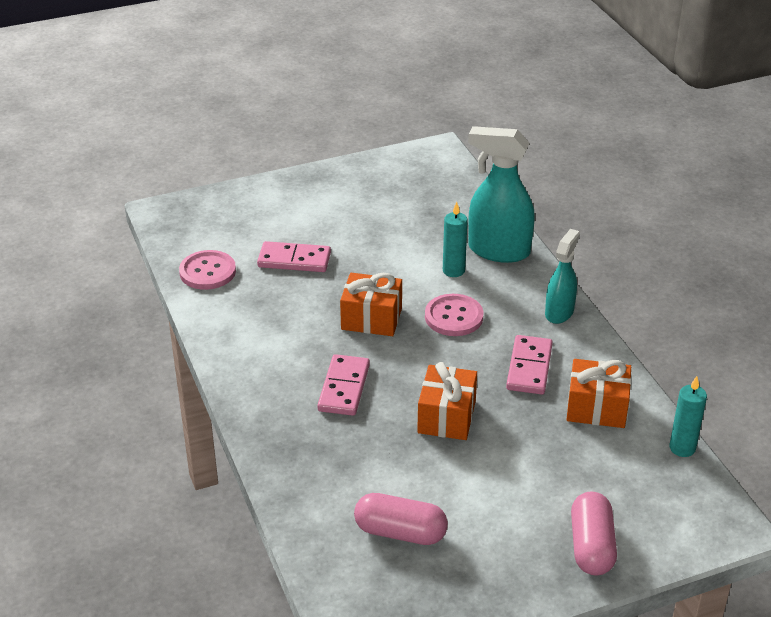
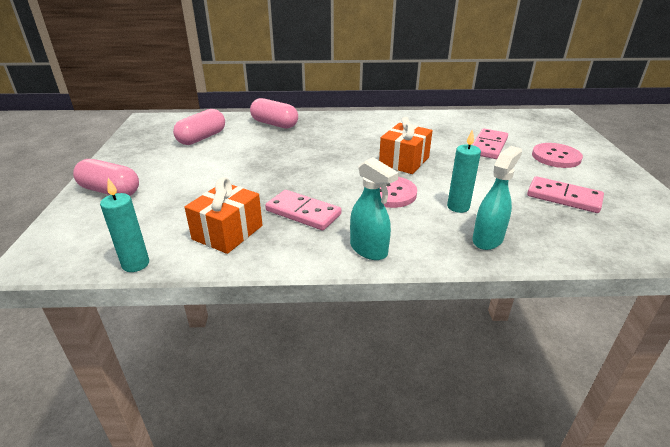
camera: 110 degrees right, 5 degrees down
(207, 272) = (479, 120): pink button -> pink button (556, 157)
(310, 469) = (274, 124): none -> pink capsule
(343, 388) = (335, 142): pink domino -> pink domino (563, 197)
(446, 417) = (279, 168): orange gift -> none
(498, 250) = (488, 239): turquoise spray bottle -> turquoise spray bottle, size x0.61

